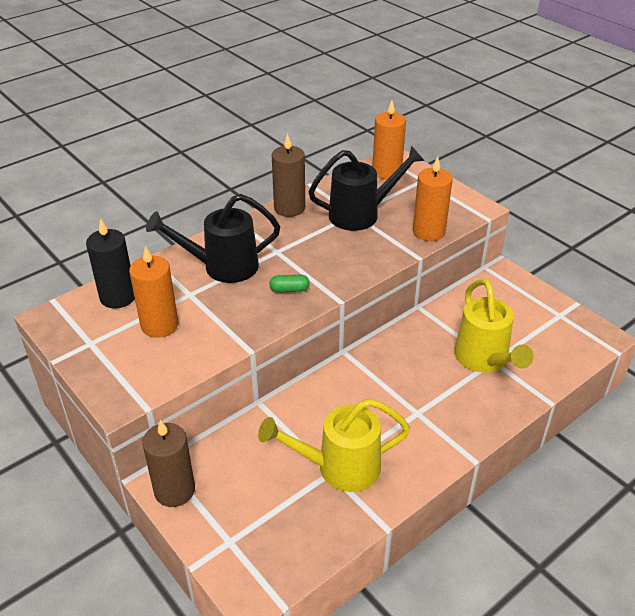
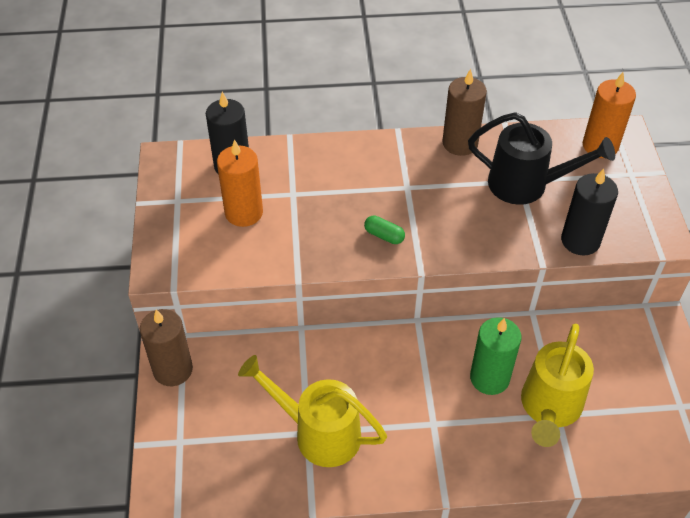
camera: 35 degrees right, 10 degrees up
(222, 267) = (343, 179): black watering can -> none
(428, 232) = (580, 241): orange candle -> black candle
(428, 362) = (489, 378): none -> green candle

